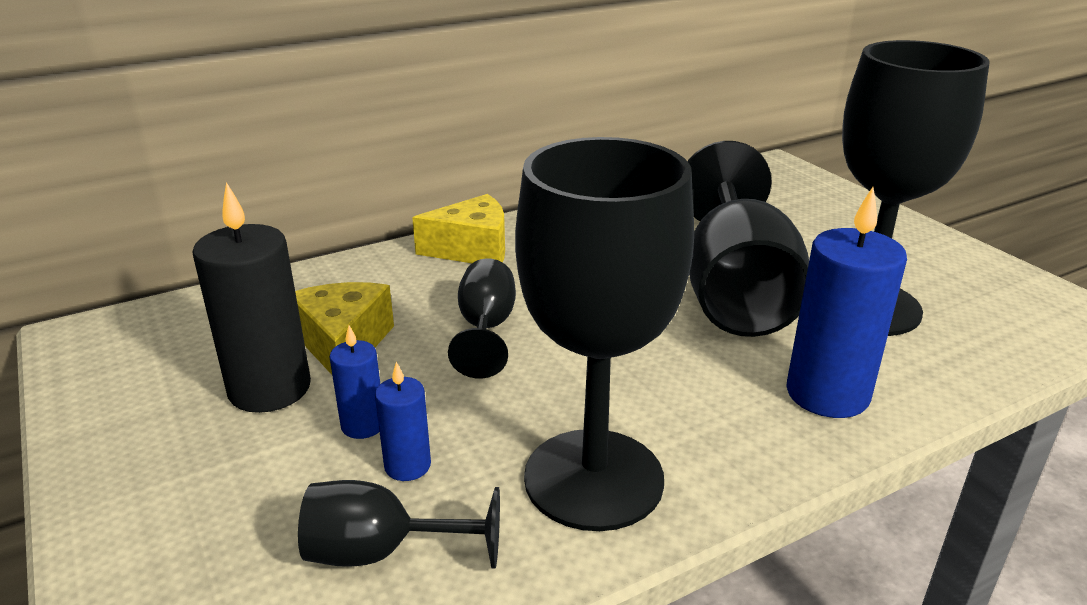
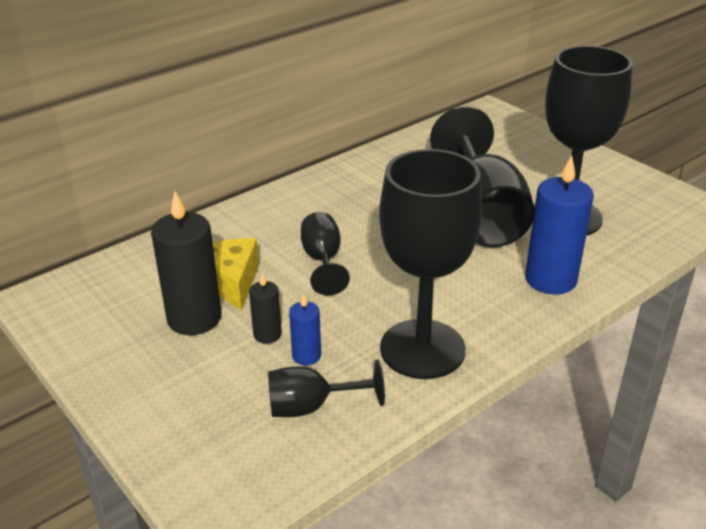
camera: 10 degrees left, 5 degrees up
(363, 425) = (267, 334): blue candle -> black candle
(472, 249) = (291, 201): yellow cheese -> none

